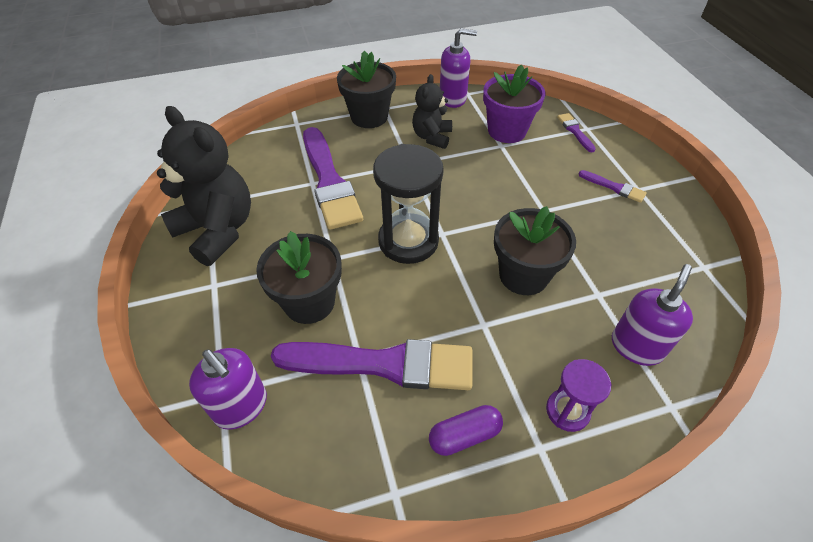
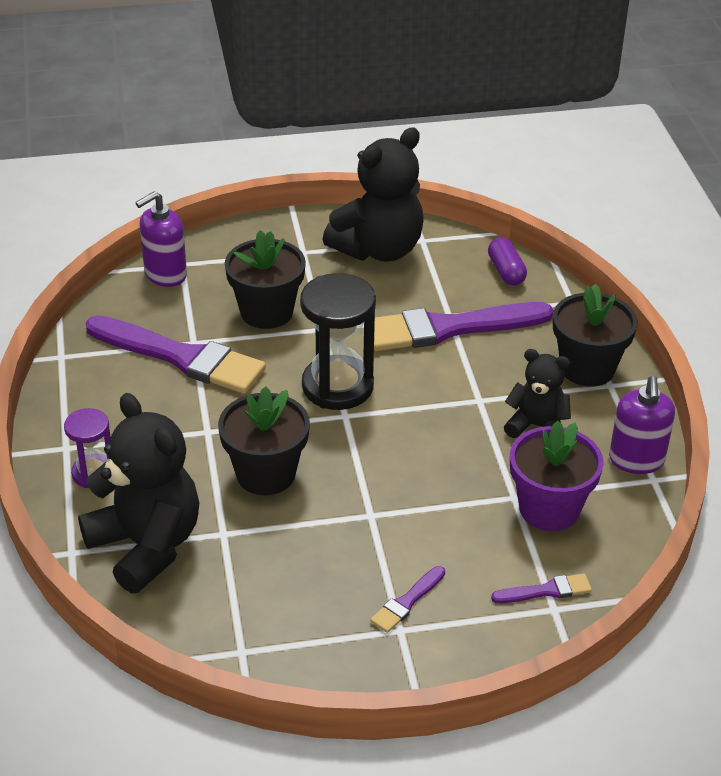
camera: 95 degrees right, 10 degrees down
(383, 364) = (181, 357): purple brush -> purple brush turned 75 degrees counterclockwise
(464, 435) = (94, 401): purple capsule -> purple capsule (506, 271)
(636, 346) = (146, 546): purple soap dispenser -> black teddy bear

